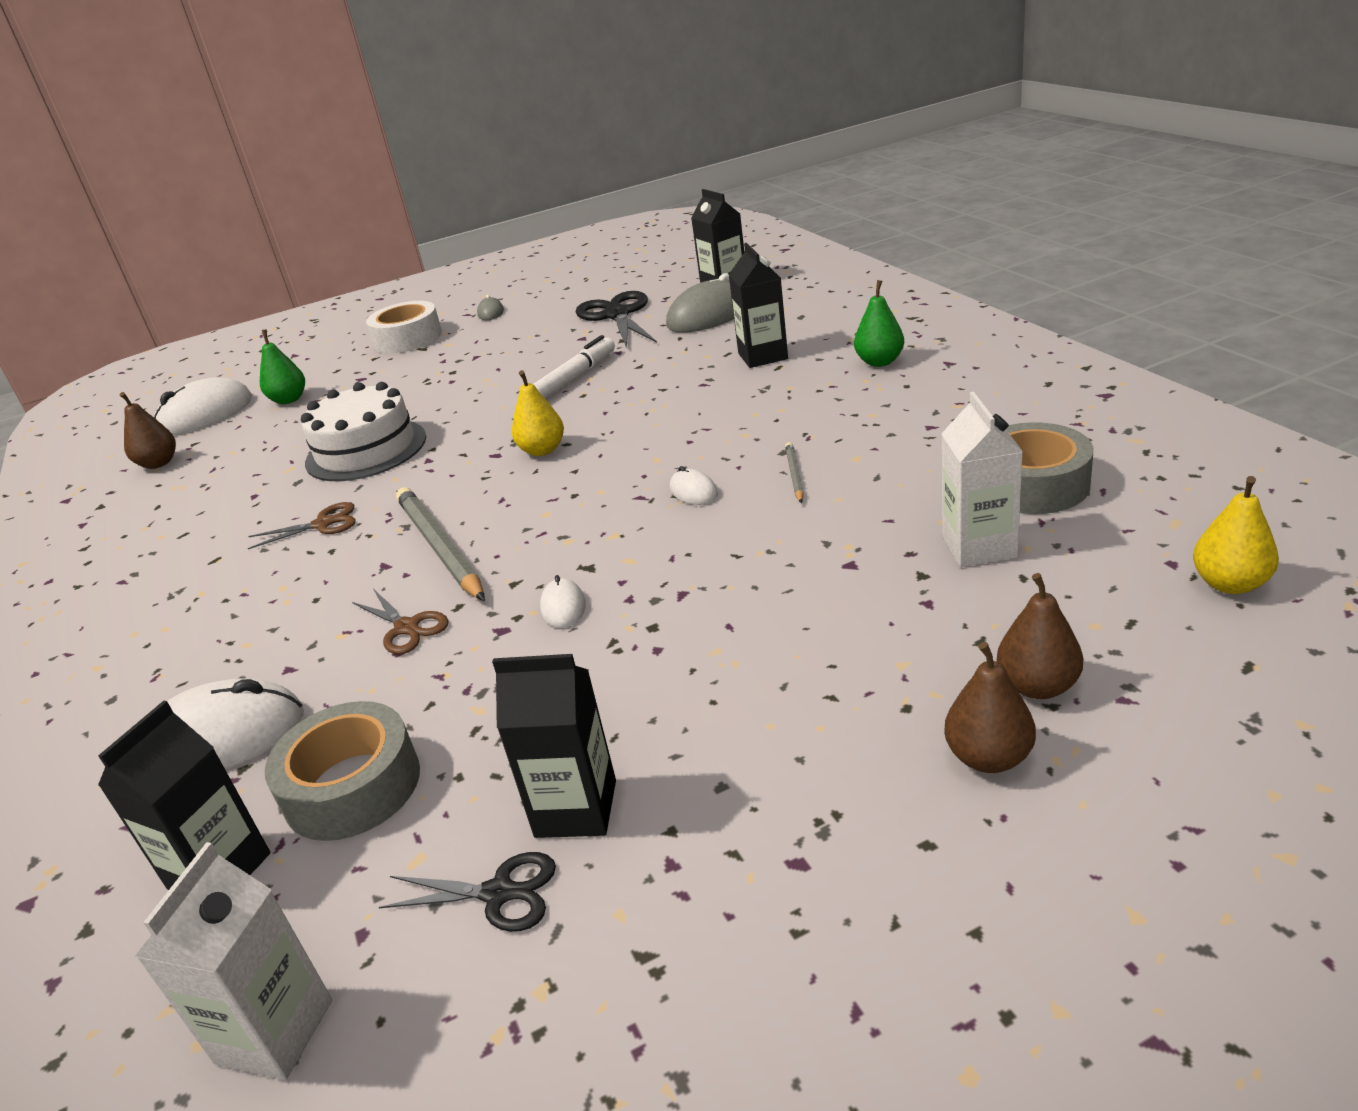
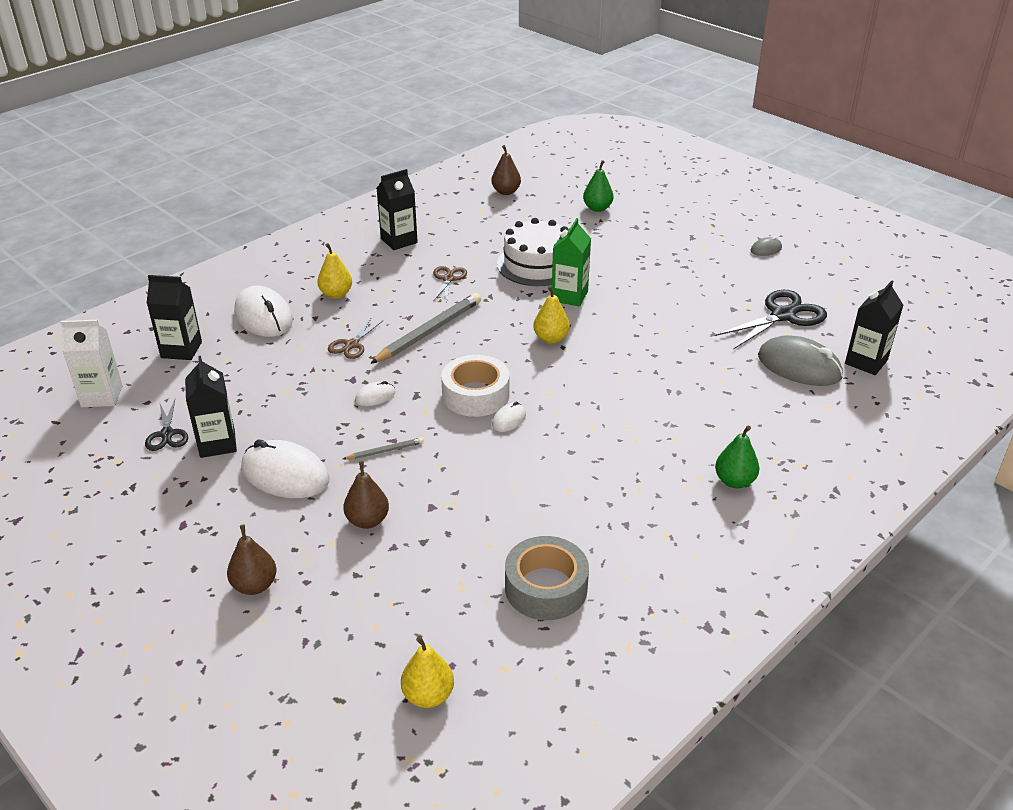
camera: 65 degrees right, 5 degrees up
(205, 415) = (569, 183): white mouse -> white mouse (285, 474)
(244, 641) = (336, 294): none -> yellow pear
(323, 524) = (448, 279): brown scissors -> brown scissors turned 135 degrees counterclockwise
(352, 786) = (231, 369): grey tape -> none
(408, 338) = (706, 225): white tape -> white tape (475, 395)
(462, 431) = (569, 296): none -> green carton
(574, 378) = (661, 324): white marker -> none
(763, 356) = (726, 412): black carton -> black carton (399, 241)
(794, 475) = (538, 463): grey pencil -> grey pencil (385, 451)
(979, 547) = (459, 565): white carton -> none
(1037, 686) = (315, 602): brown pear -> brown pear (367, 520)

